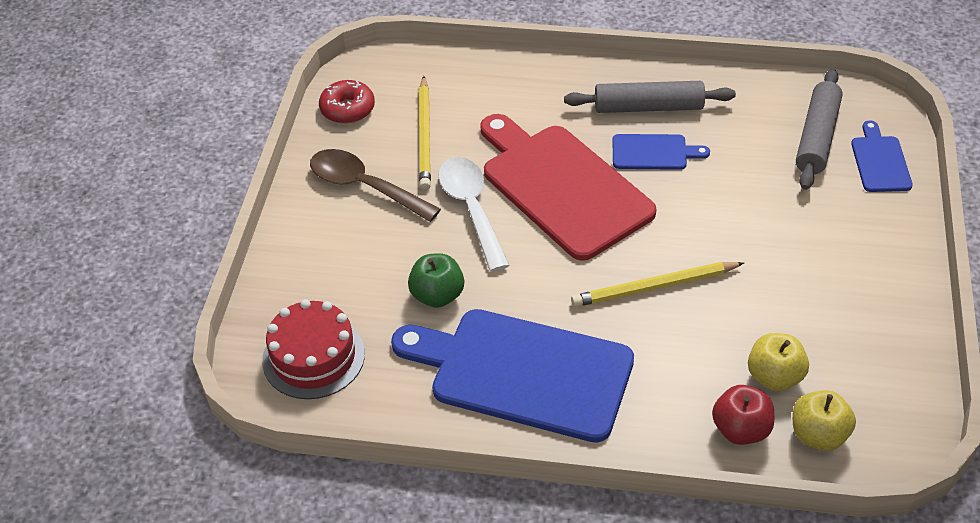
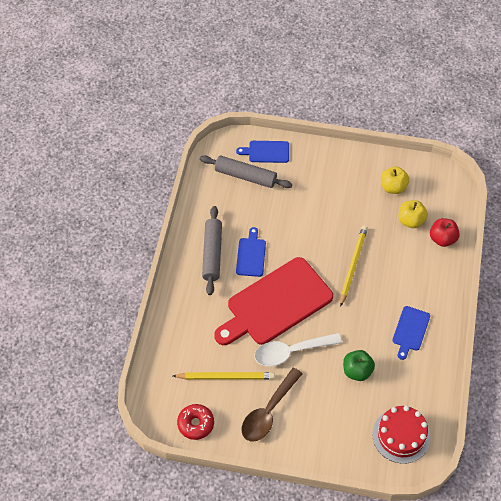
camera: 90 degrees left, 10 degrees up
(523, 373) = (410, 330): blue cutting board -> blue cutting board, size x0.46
(654, 287) = (353, 265): yellow pencil -> yellow pencil turned 150 degrees counterclockwise
(818, 435) = (444, 208): yellow apple -> yellow apple (393, 187)

